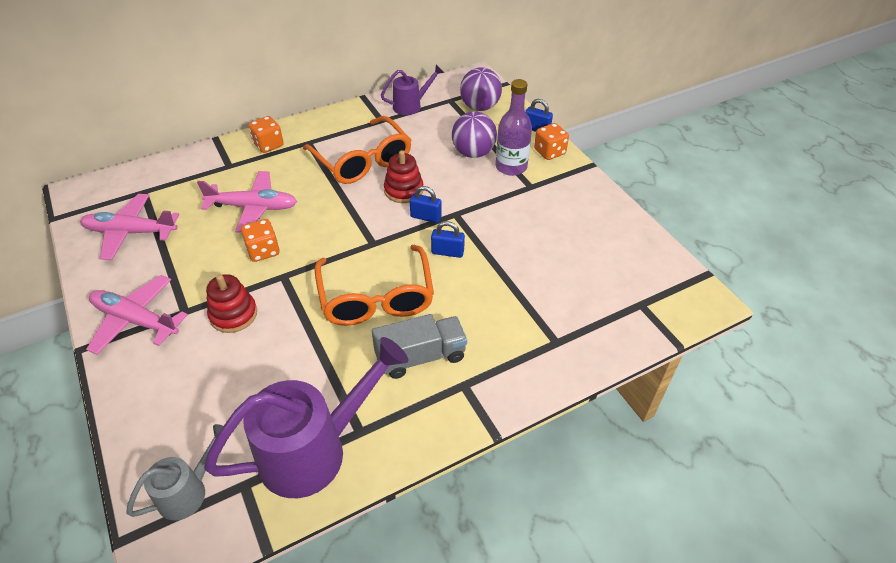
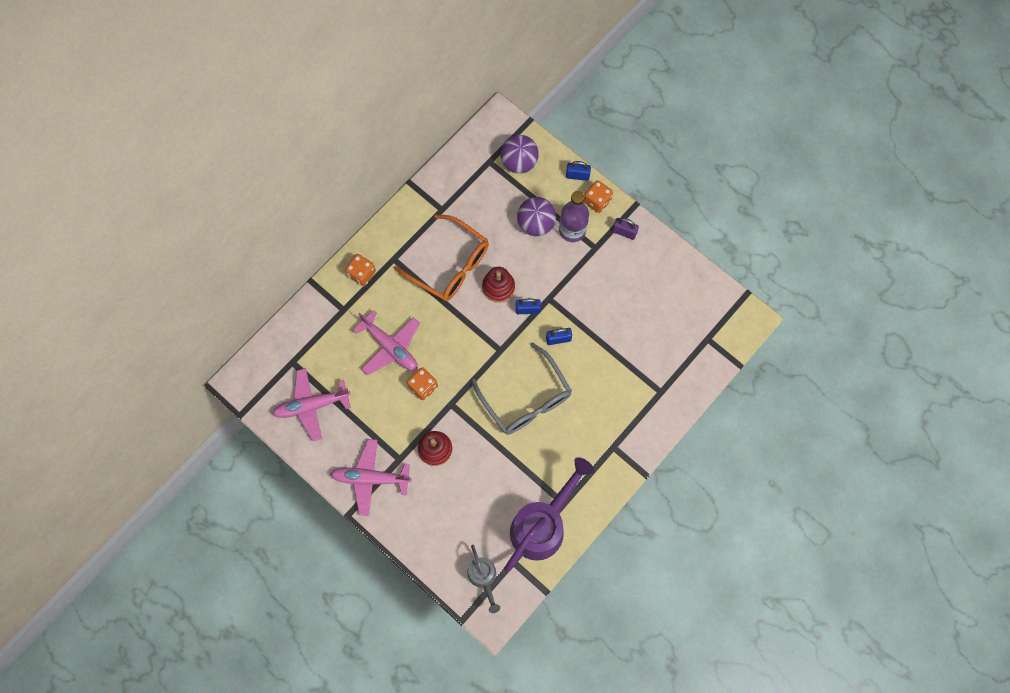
camera: 20 degrees left, 25 degrees up
(188, 491) = (483, 577): grey watering can -> grey watering can turned 135 degrees clockwise
(253, 207) = (390, 347): pink plane -> pink plane turned 60 degrees clockwise
(376, 298) = (526, 399): orange glasses -> grey glasses
(411, 105) = (458, 181): purple watering can -> none
(420, 357) = (577, 436): grey truck -> none
(570, 182) = (624, 232): none -> purple padlock

